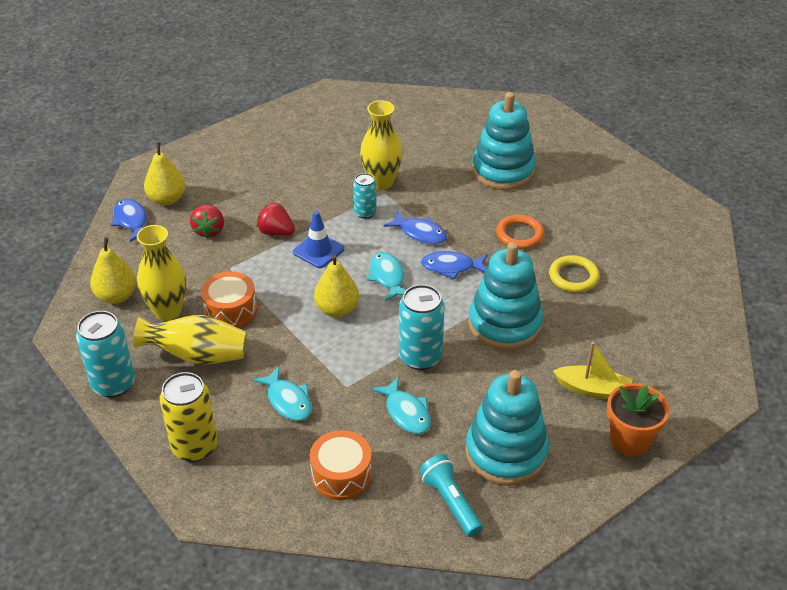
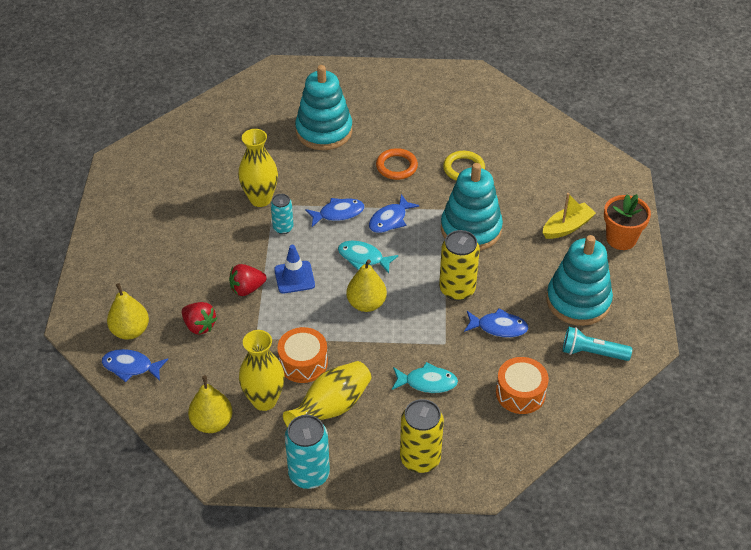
camera: 50 degrees left, 5 degrees up
(406, 412) = (498, 327): turquoise fish -> blue fish
(420, 357) = (457, 289): turquoise can -> yellow can

